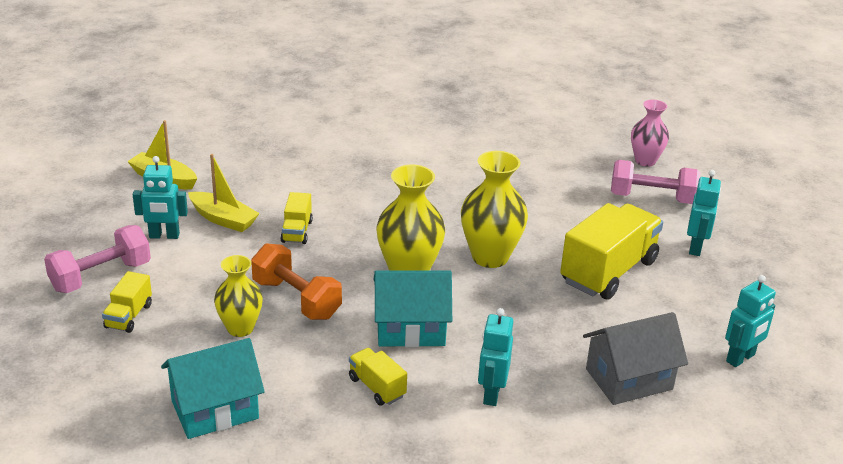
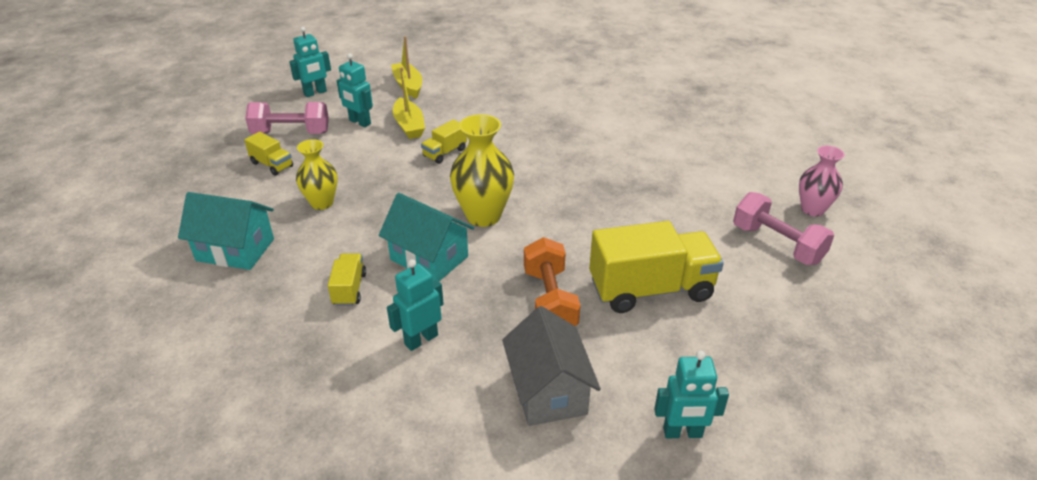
camera: 40 degrees right, 5 degrees up
(129, 316) = (272, 165): yellow truck -> yellow truck turned 105 degrees counterclockwise
(296, 299) = (382, 200): orange dumbbell -> orange dumbbell (549, 301)
(490, 257) = (562, 231): yellow vase -> none
(629, 379) = (548, 391): grey house -> grey house turned 60 degrees clockwise
(696, 247) = (767, 307): turquoise robot -> turquoise robot (315, 93)

